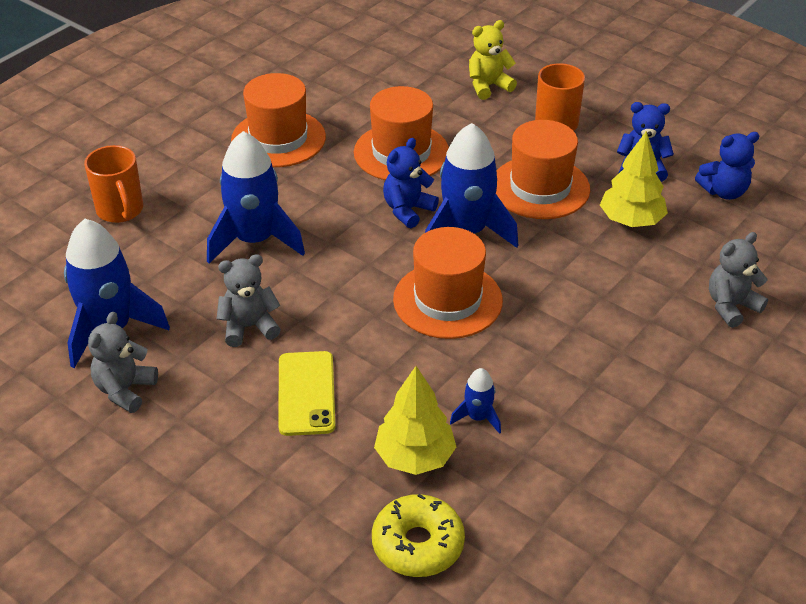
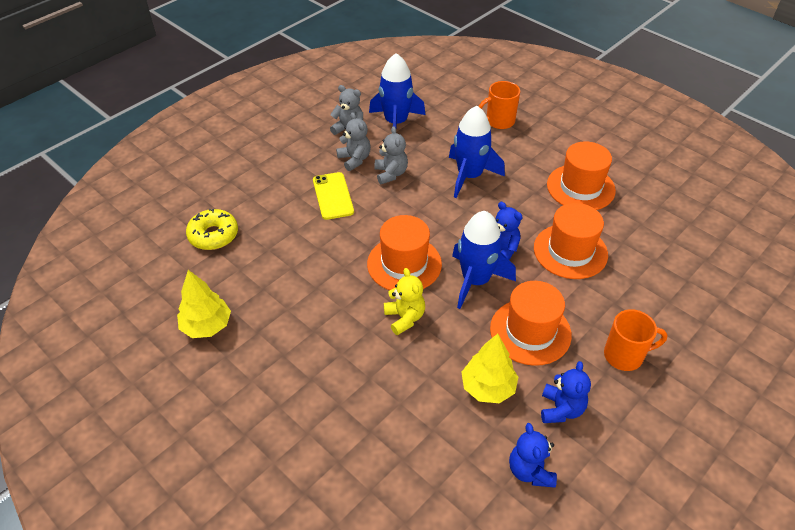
camera: 95 degrees right, 5 degrees up
(306, 393) = (333, 196): yellow phone -> yellow phone turned 75 degrees clockwise
(415, 457) = (274, 238): yellow tree -> yellow tree (207, 326)
(477, 417) = (297, 269): blue rocket -> none
(488, 86) = (673, 314): yellow teddy bear -> yellow teddy bear (404, 318)
(731, 306) = (378, 438): grey teddy bear -> grey teddy bear (354, 159)

